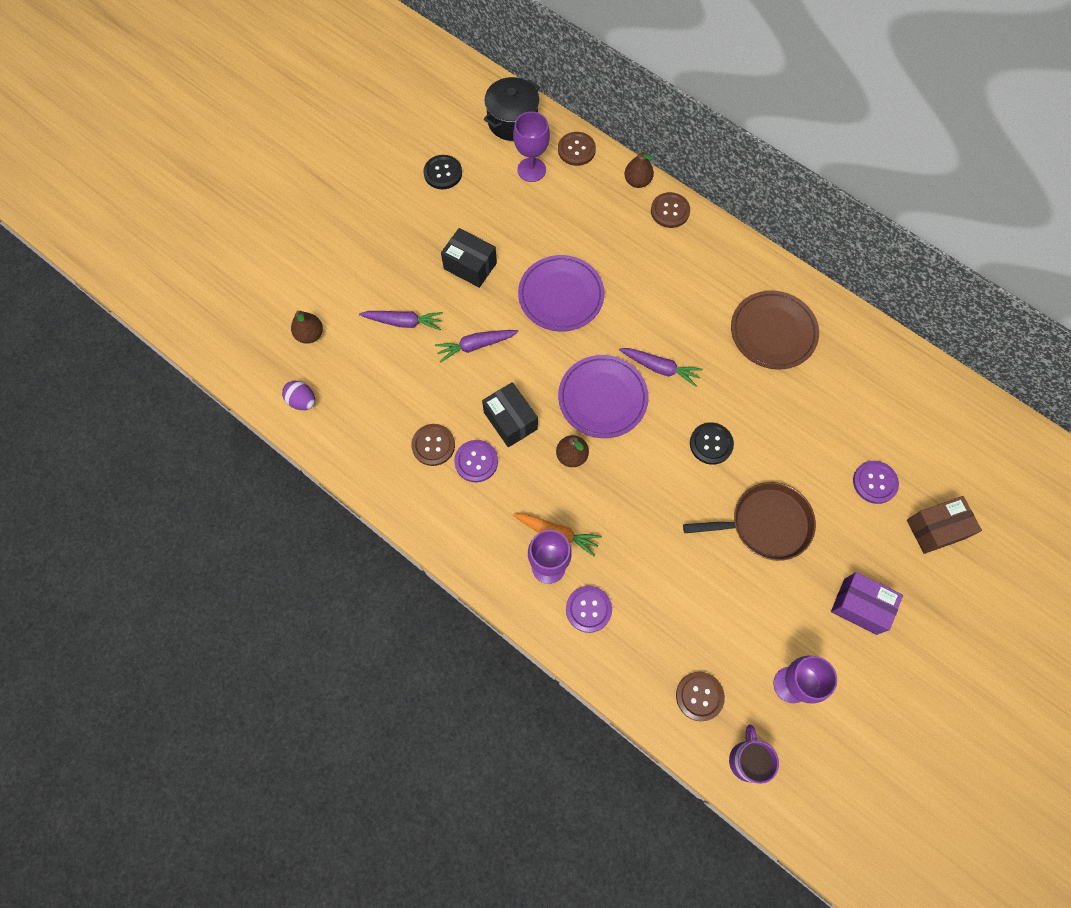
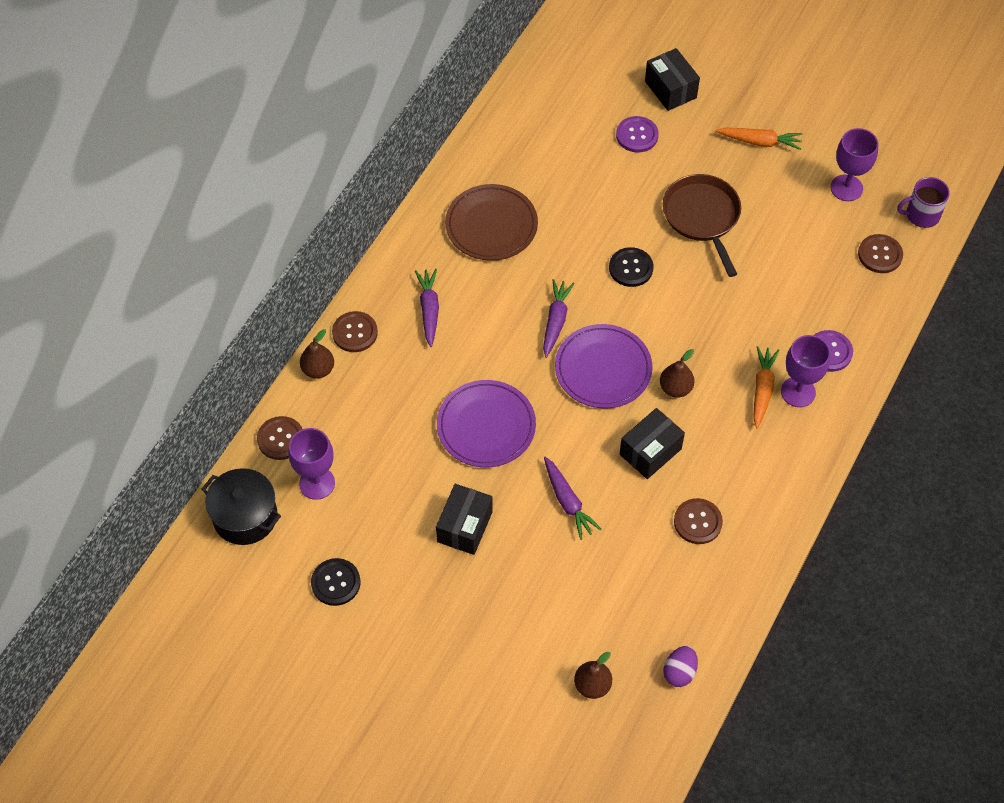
camera: 100 degrees left, 10 degrees down
(403, 322) = (554, 584): purple carrot -> purple carrot (429, 310)
(476, 461) = (705, 476): purple button -> none
(860, 606) = (760, 142): purple box -> orange carrot
(936, 529) = (670, 89): brown box -> black box

